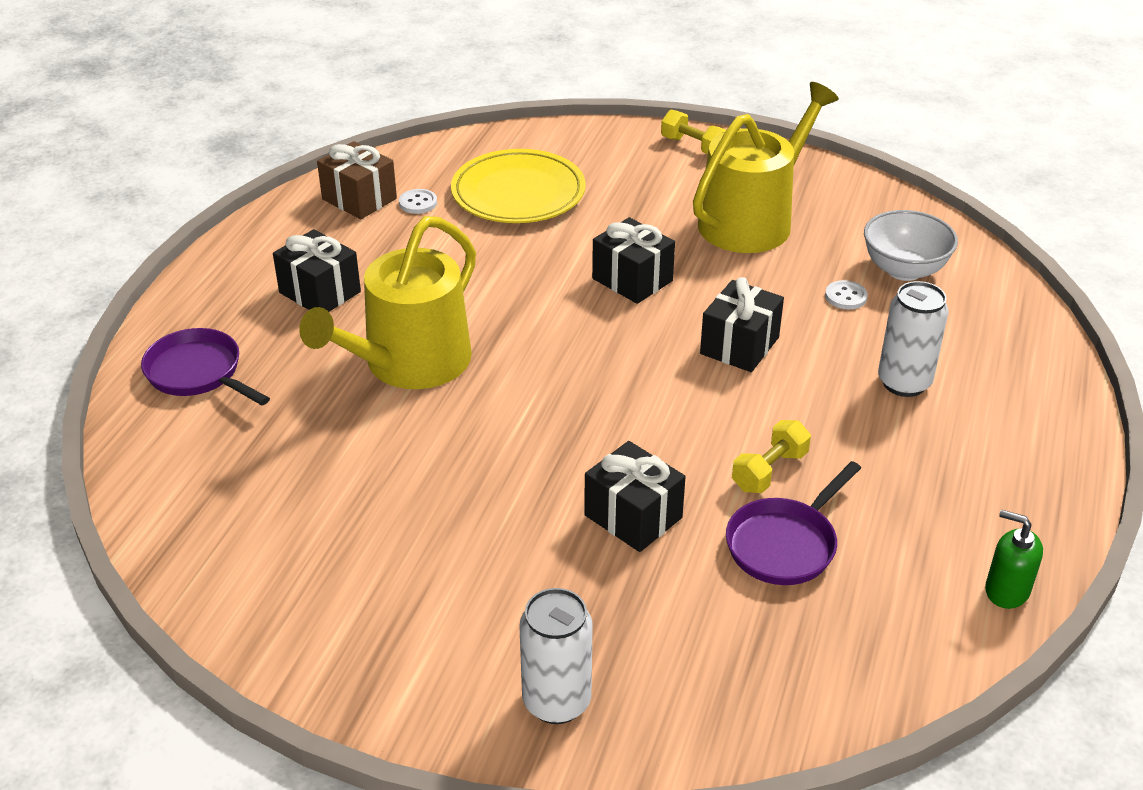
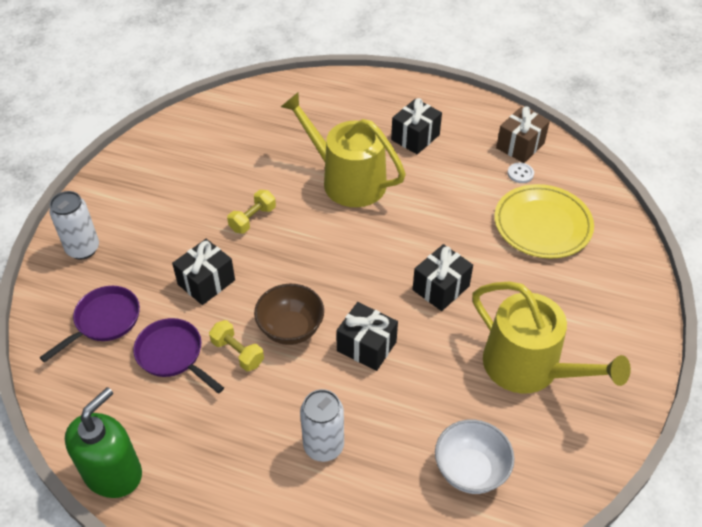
camera: 90 degrees right, 10 degrees up
(198, 373) = (339, 99): purple pan -> purple pan (104, 321)
(693, 146) = (636, 334): yellow dumbbell -> yellow dumbbell (252, 219)
(718, 417) = (291, 329): none -> brown bowl
(846, 296) = (429, 421): white button -> none
(1006, 590) = (113, 473): green soap dispenser -> green soap dispenser, size x1.83

